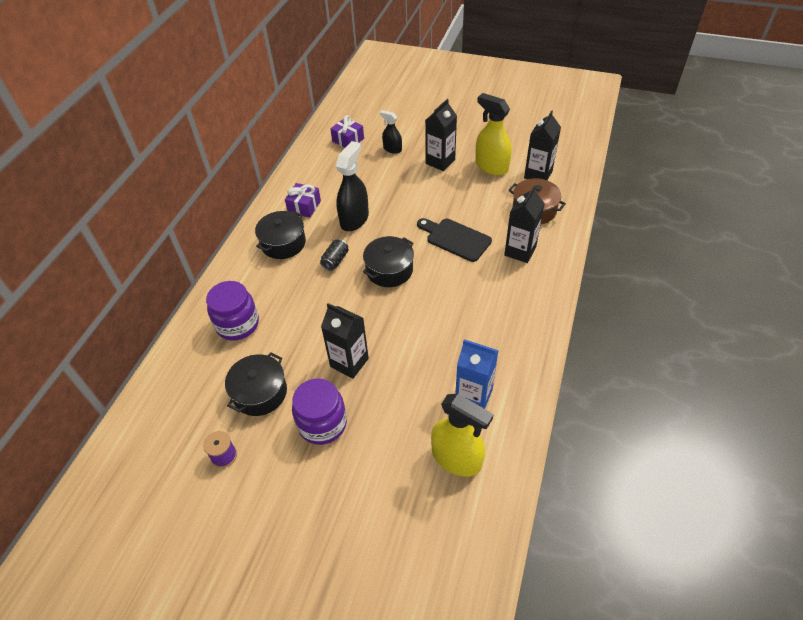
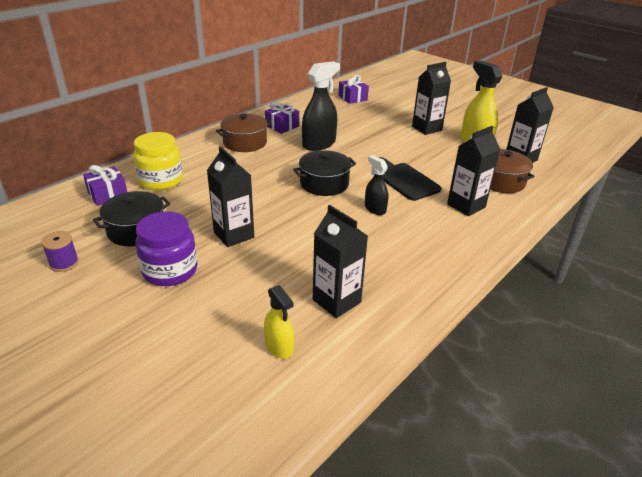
camera: 20 degrees right, 15 degrees down
(199, 362) = (108, 194): none -> purple gift
(237, 324) = (161, 180): purple jar -> yellow jar
(283, 243) = (245, 143): black pot -> brown pot
(335, 260) = (280, 164): black can -> none
(392, 149) = (388, 111): black spray bottle -> black spray bottle (375, 209)
(456, 458) = (279, 347): yellow spray bottle -> yellow spray bottle, size x0.57
(473, 396) = (336, 301): blue carton -> black carton

